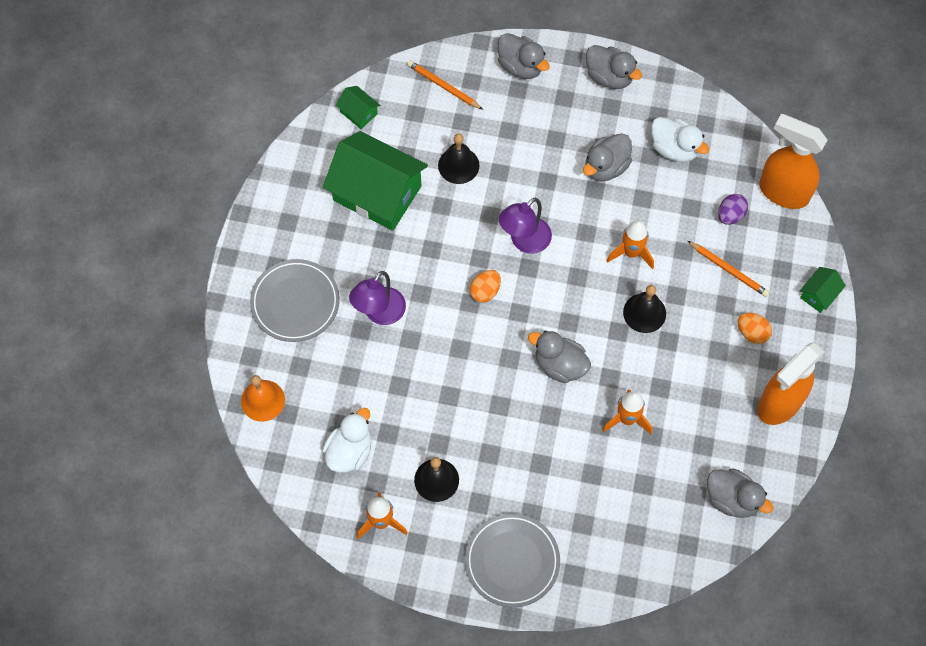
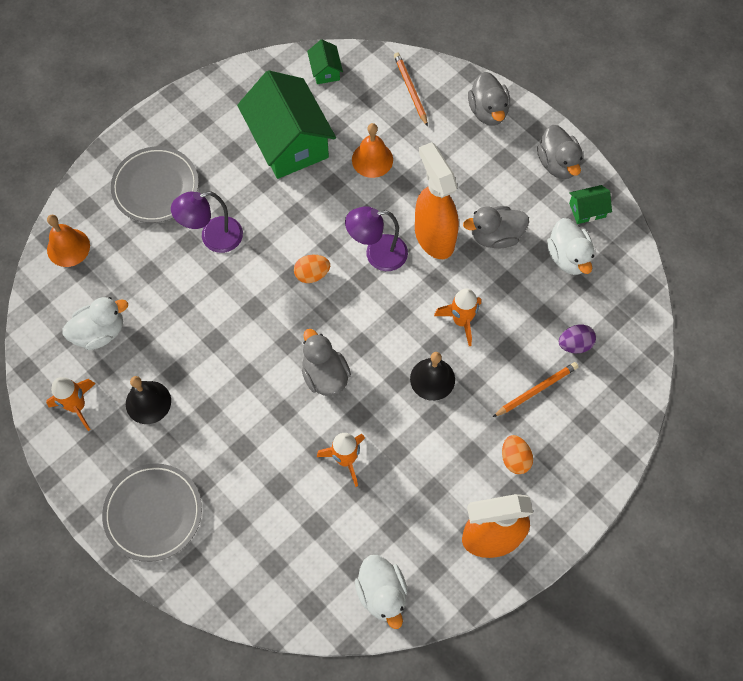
camera: 35 degrees right, 0 degrees up
(458, 165) = (372, 159): black bell -> orange bell
(728, 270) = (536, 390): orange pencil -> orange pencil turned 105 degrees counterclockwise
(732, 499) = (382, 593): grey duck -> white duck
(782, 192) = (639, 354): orange spray bottle -> orange spray bottle (434, 237)
(819, 294) = (603, 465): green house -> green house (587, 210)

